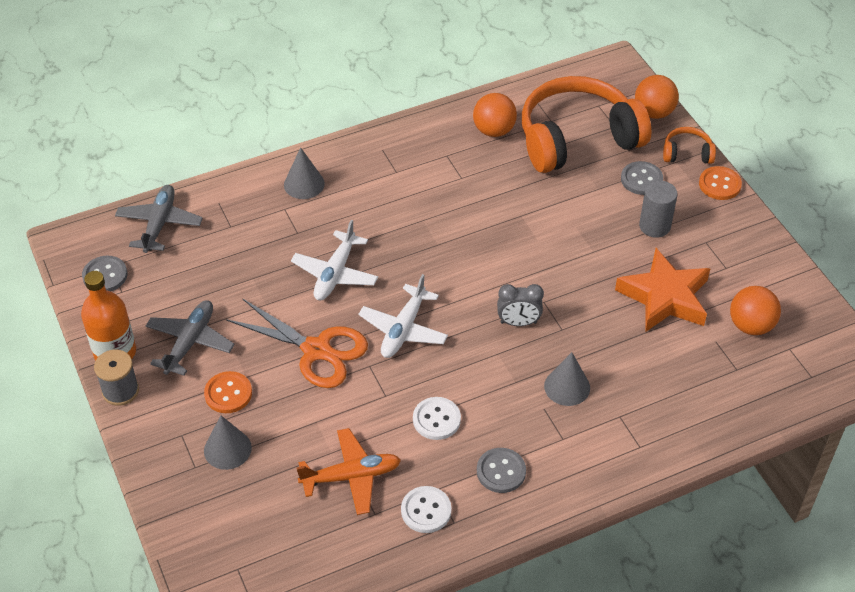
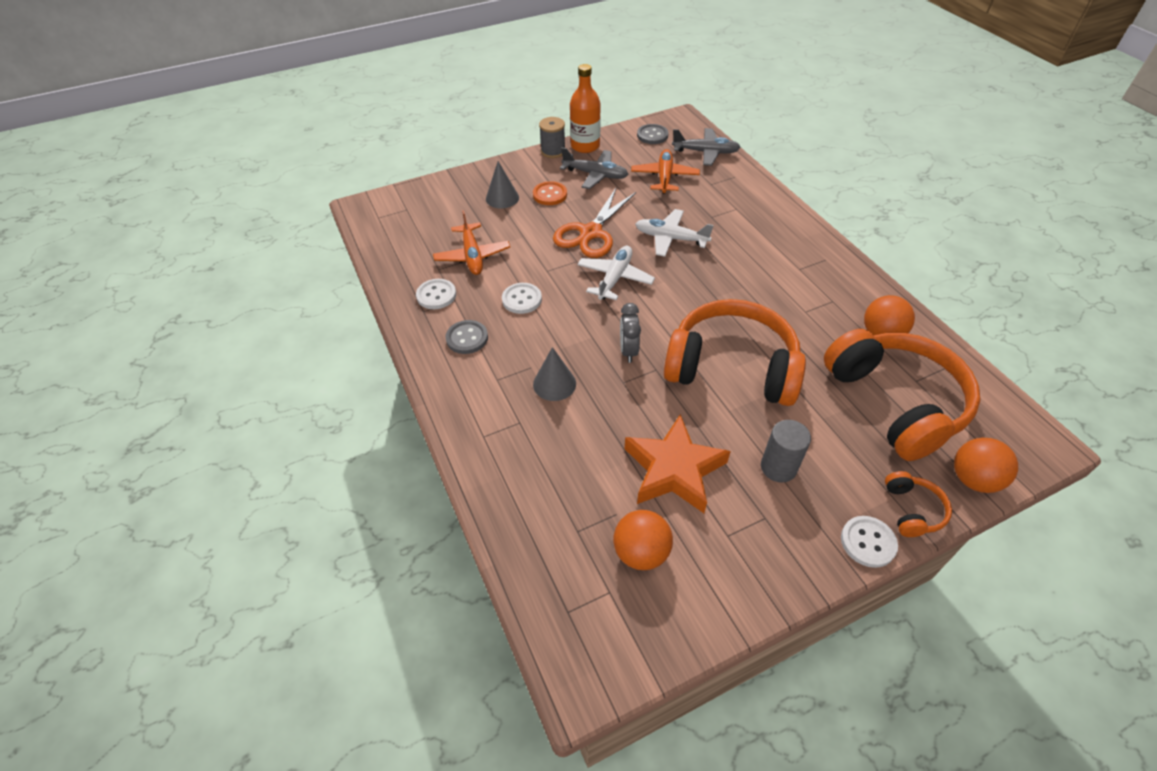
camera: 90 degrees right, 0 degrees up
(208, 270) = (664, 177): none -> orange plane
(304, 184) = (767, 217): grey cone -> none
(403, 329) = (615, 278): white plane -> white plane turned 90 degrees clockwise
(539, 243) = (732, 367): none -> orange headphones
(641, 179) = (850, 459): grey button -> none
(719, 184) = (868, 542): orange button -> white button

